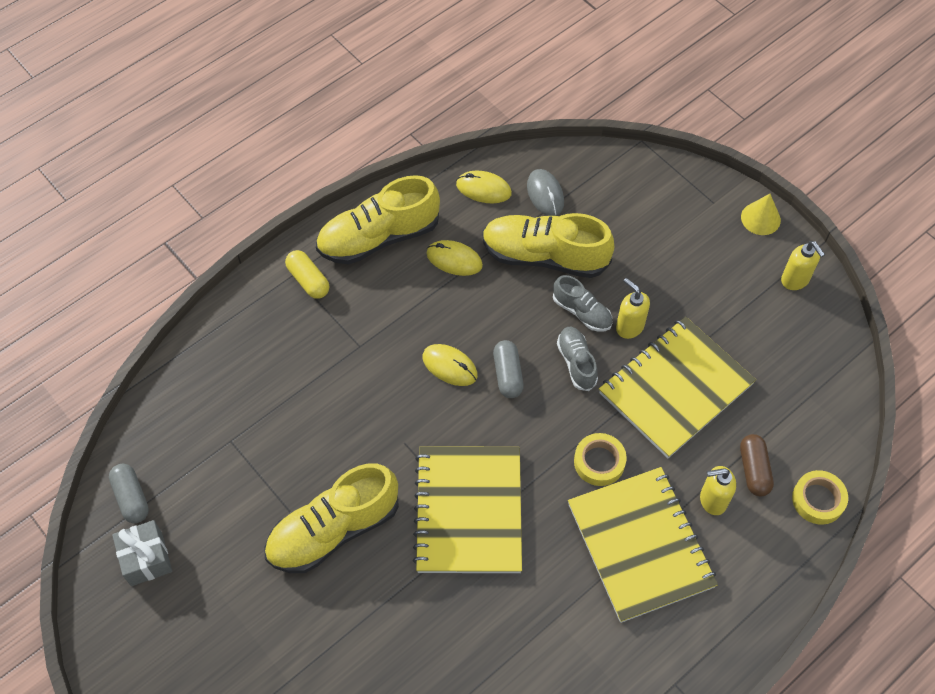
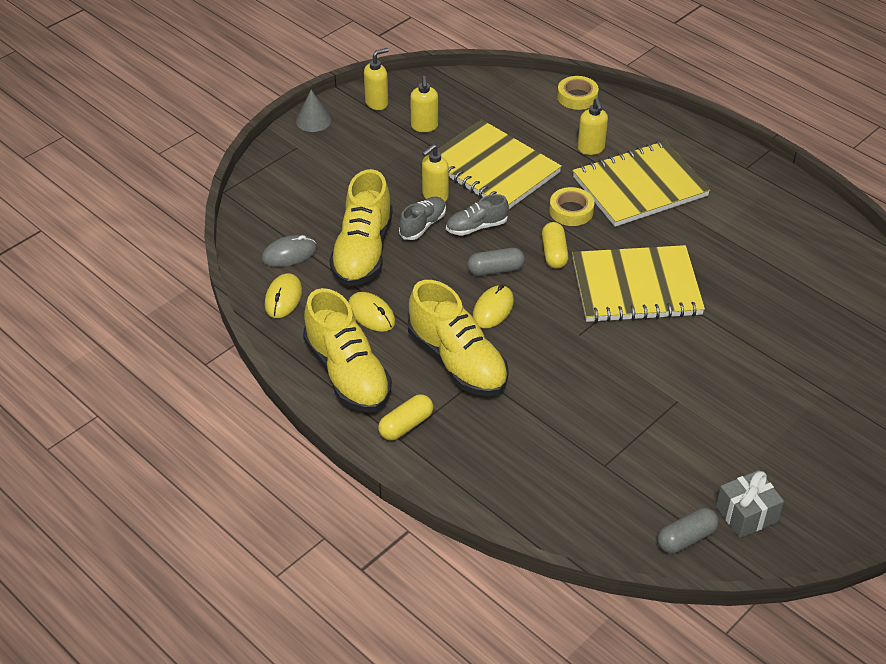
camera: 95 degrees left, 15 degrees down
(334, 530) = (678, 375): yellow shoe -> yellow shoe (457, 361)
(454, 260) = (371, 314): yellow mouse -> yellow mouse turned 60 degrees counterclockwise
(529, 435) = (554, 253): none -> yellow capsule
(752, 325) = (424, 126): none -> yellow soap dispenser
(754, 470) = (559, 128): brown capsule -> none
(760, 218) = (313, 120): yellow cone -> grey cone

